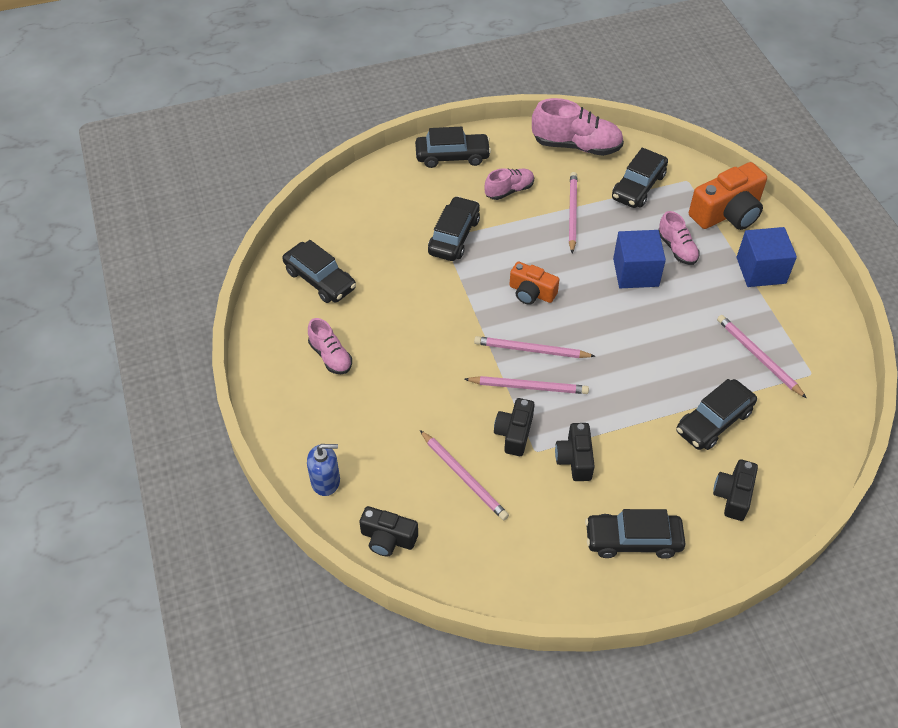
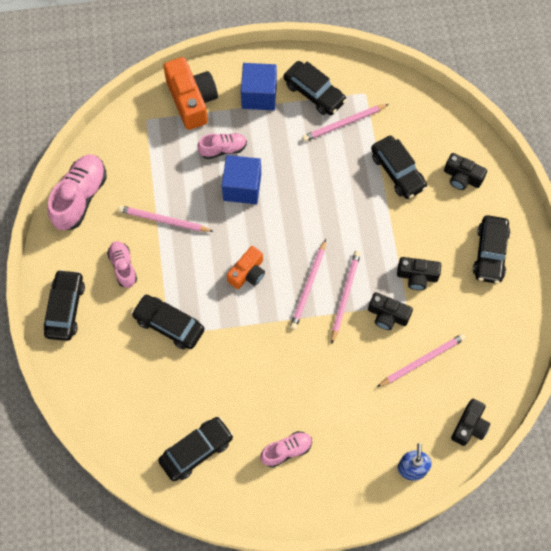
camera: 80 degrees left, 15 degrees up
(638, 186) = (144, 160): black car -> black car (314, 93)

